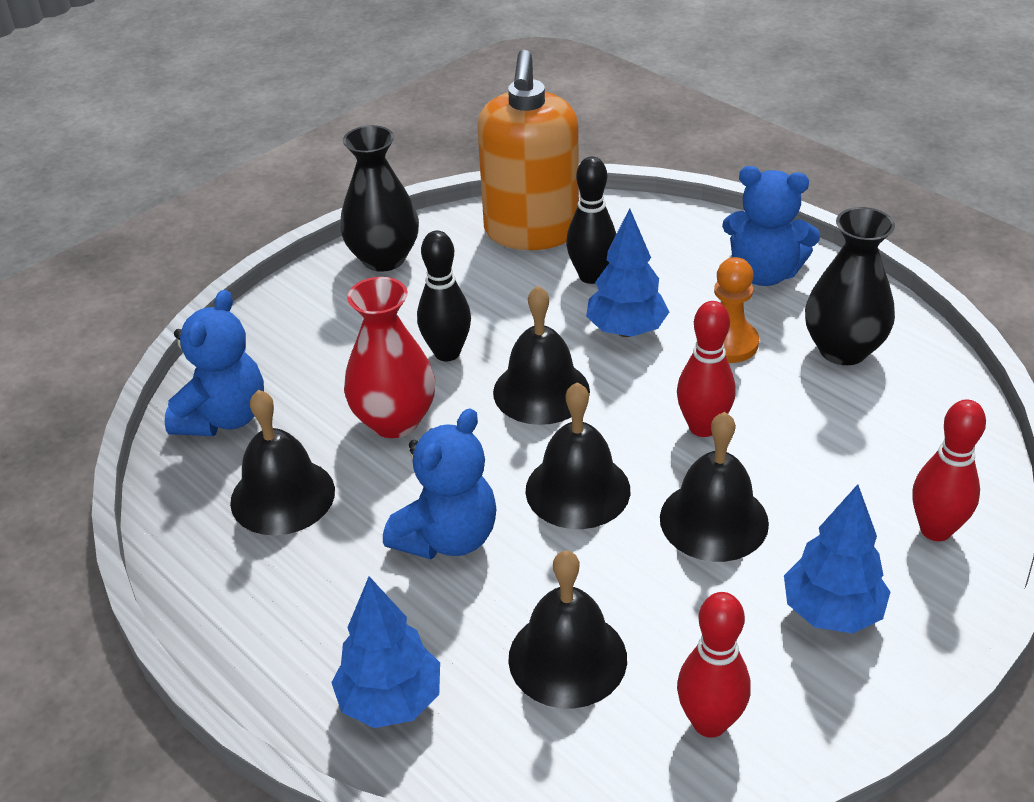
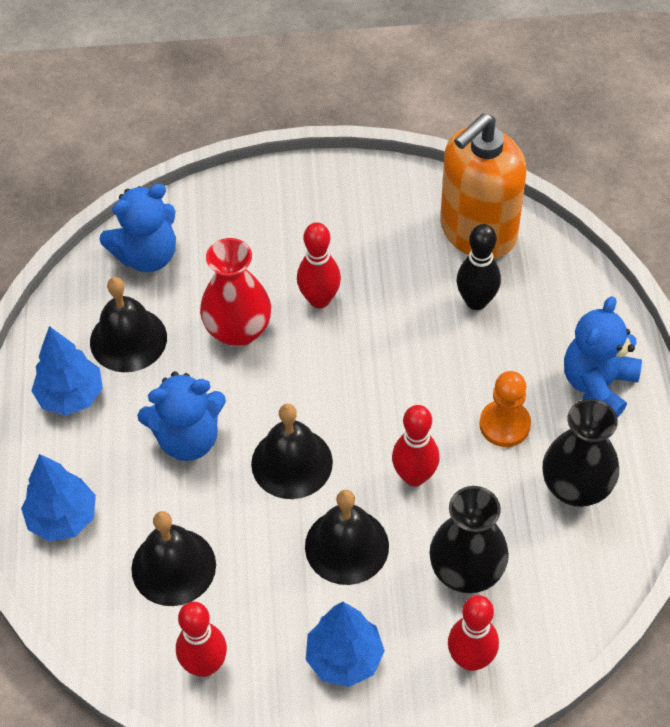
camera: 40 degrees right, 15 degrees up
(384, 258) = (357, 188): black vase -> black vase (466, 571)
(447, 353) = (319, 299): black bowling pin -> red bowling pin
(541, 391) = (345, 373): black bell -> none
(626, 330) = (449, 364): blue tree -> blue tree (71, 396)
(764, 273) = (598, 385): blue teddy bear -> blue teddy bear turned 60 degrees clockwise

